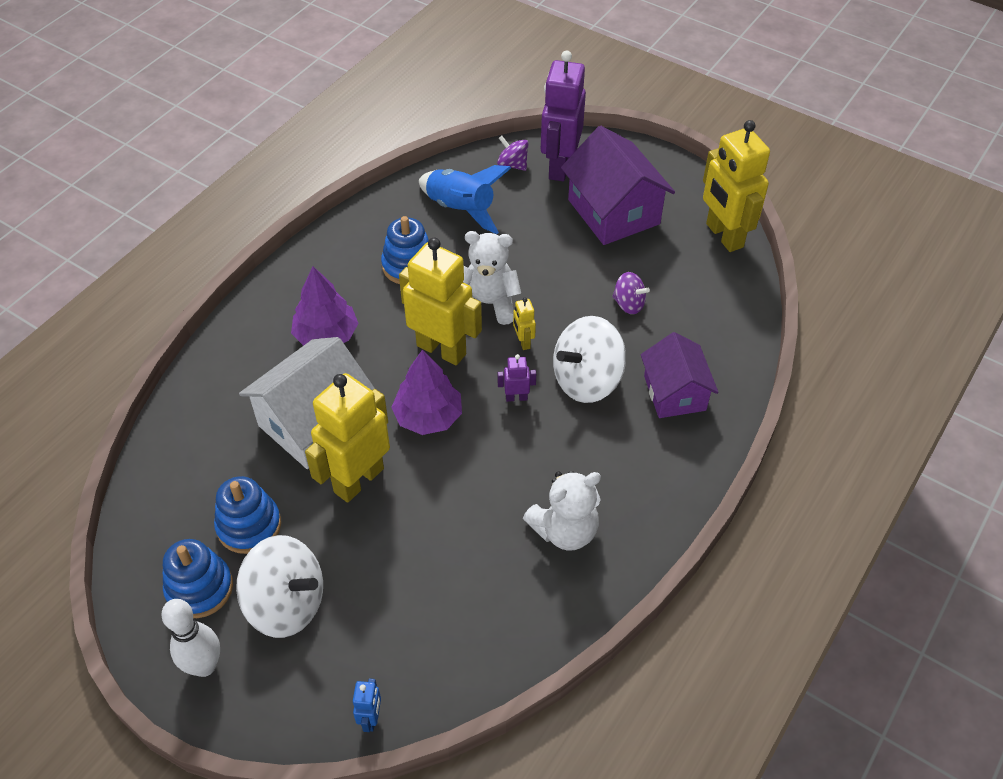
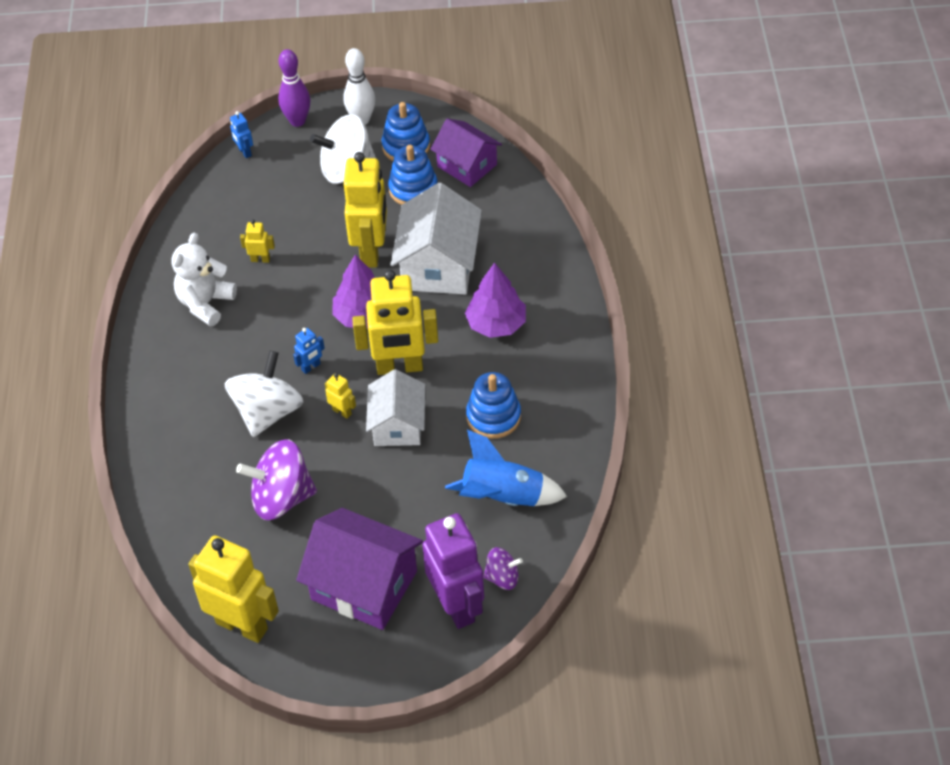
camera: 145 degrees right, 0 degrees up
(272, 723) = (297, 121): none -> purple bowling pin
(471, 546) = (260, 259): none -> yellow robot
(488, 304) = (397, 425): white teddy bear -> white house
(516, 397) = (311, 367): purple robot -> blue robot
(628, 304) = (281, 498): purple spinning top -> purple spinning top, size x1.91
(674, 393) = (191, 444): purple house -> purple house (467, 165)

